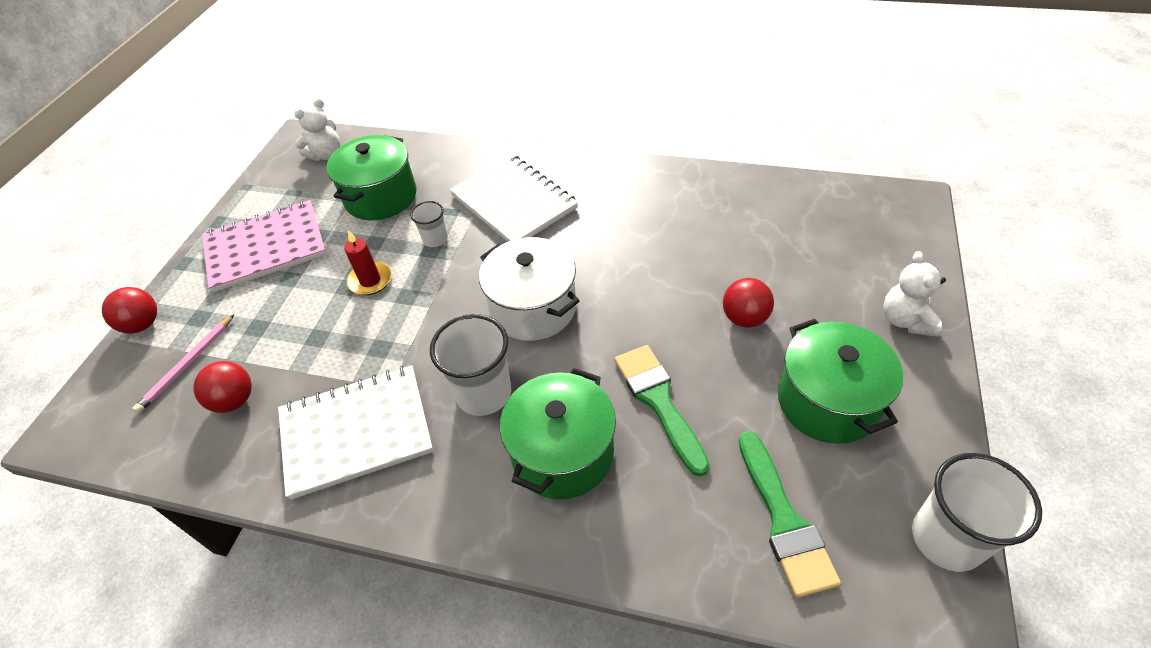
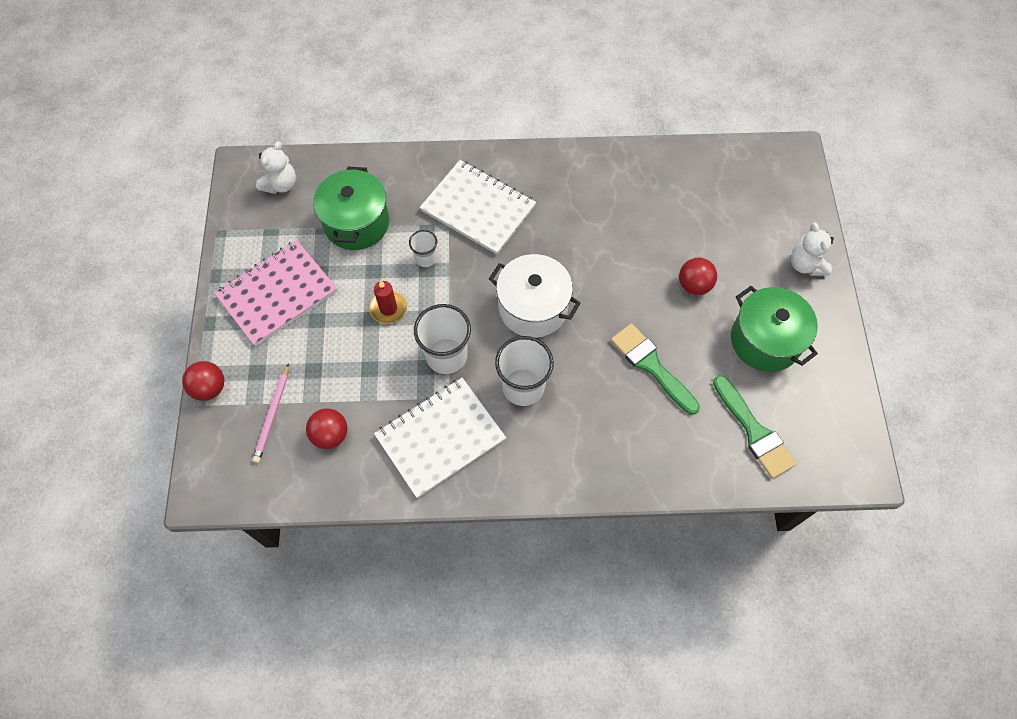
camera: 20 degrees left, 15 degrees up
(562, 453) = (597, 419): green pot -> none
(946, 538) = (852, 420): white cup -> white cup (446, 356)

